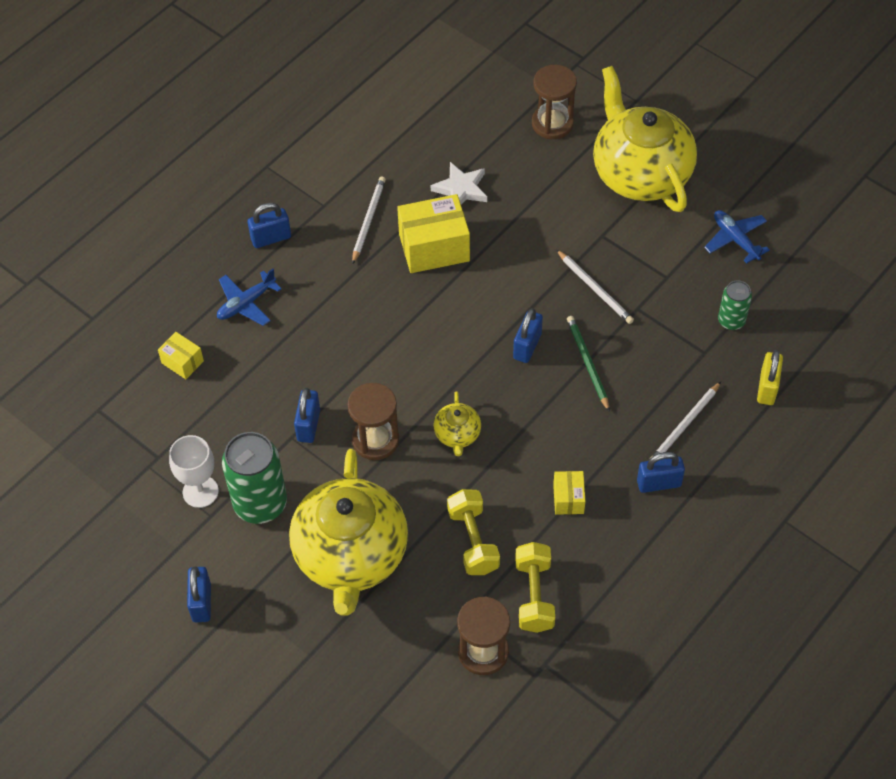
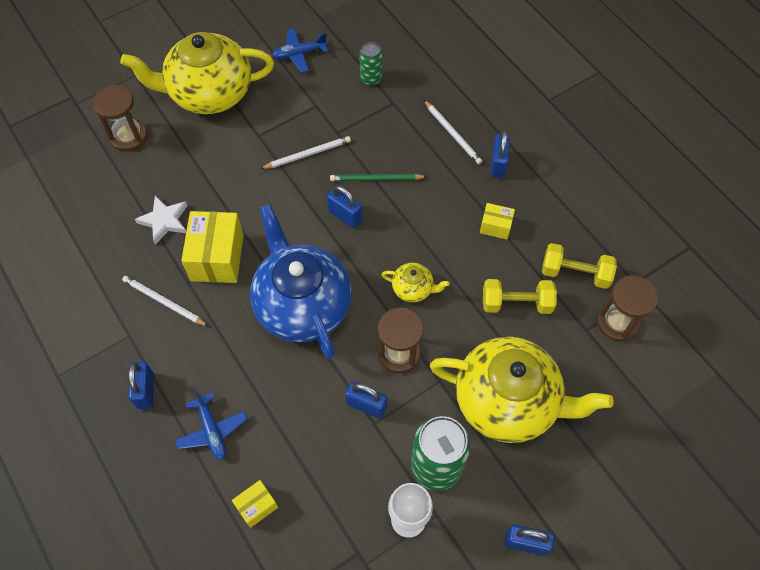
camera: 75 degrees left, 5 degrees up
(404, 338) = (302, 305): none -> blue teapot
(767, 388) = (436, 76): yellow padlock -> none

